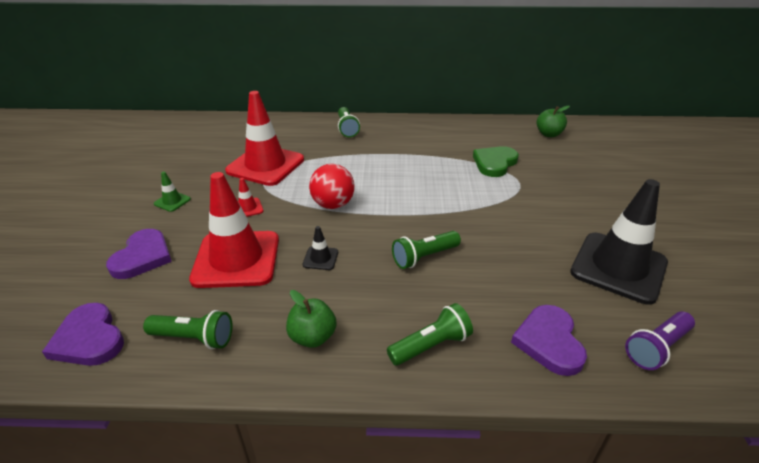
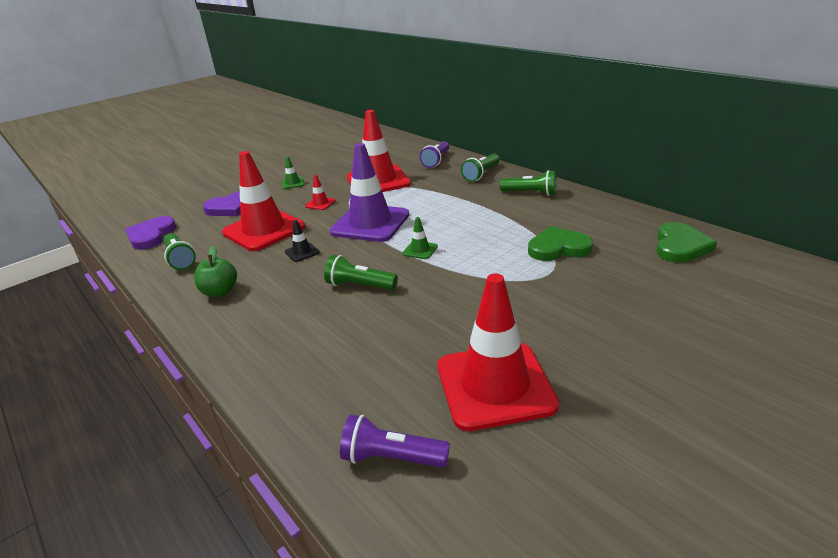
camera: 50 degrees right, 5 degrees down
(287, 129) = (436, 161): none -> purple flashlight
(333, 205) = (370, 223): red ball -> purple traffic cone
(414, 207) = (420, 250): none -> green traffic cone
(431, 345) = (260, 337): green flashlight -> green flashlight (530, 193)
(549, 134) = (680, 246): green apple -> green heart
(549, 342) = (326, 389): purple heart -> none
(618, 267) = (495, 385): black traffic cone -> red traffic cone

